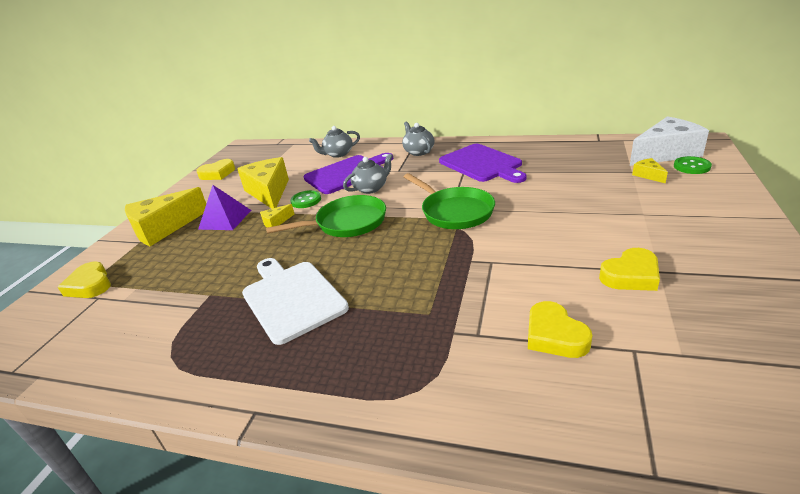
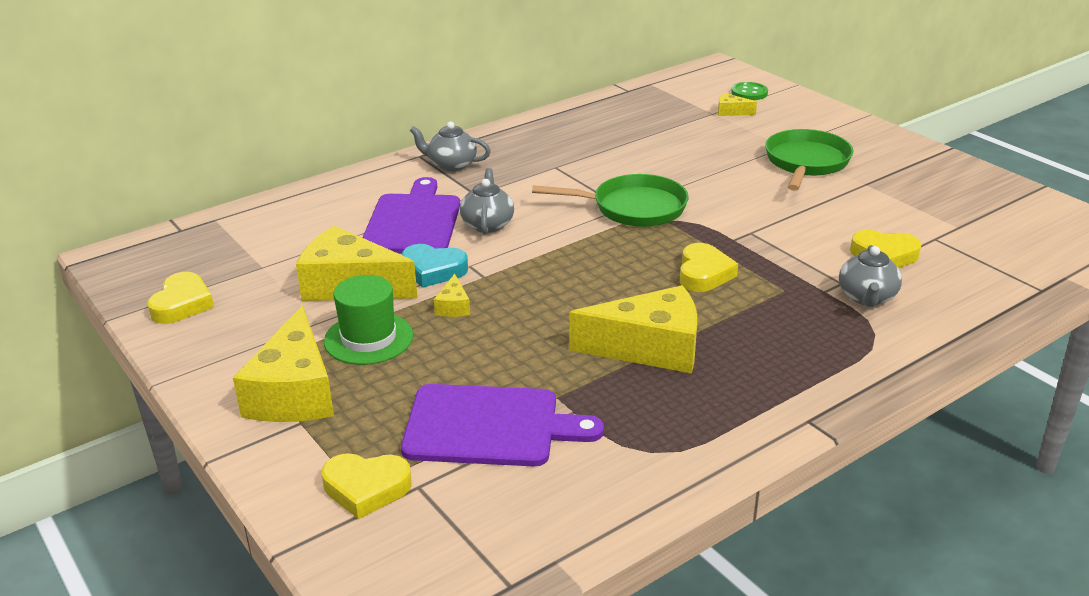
camera: 55 degrees left, 0 degrees up
(225, 219) = (368, 338): purple pyramid -> green hat
(291, 298) = (650, 348): white cutting board -> yellow cheese
(306, 200) = (433, 270): green button -> turquoise heart
(338, 154) = (336, 206): grey teapot -> grey teapot (867, 297)
(347, 223) = (545, 267): green pan -> green pan (806, 163)
(482, 164) = (560, 153): purple cutting board -> purple cutting board (489, 426)
(631, 275) = (855, 195): yellow heart -> yellow heart (703, 274)
(665, 153) = (709, 87): white cheese -> none

